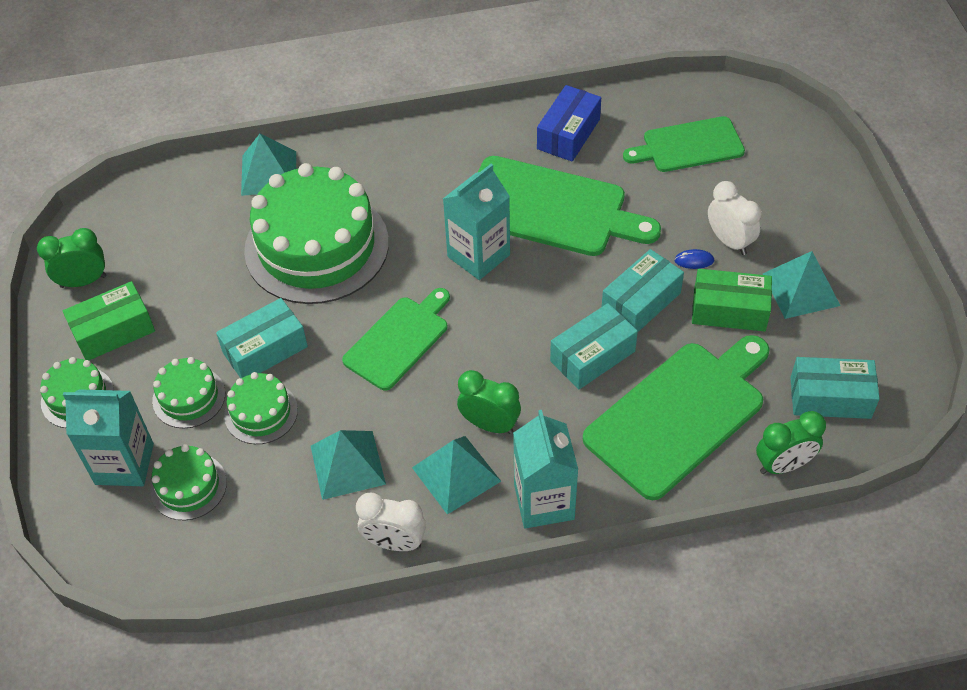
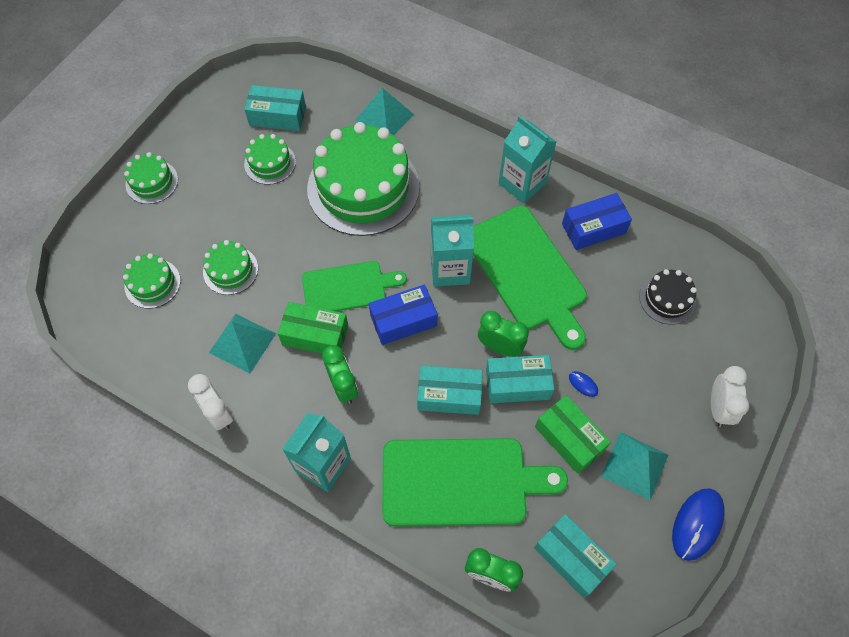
camera: 40 degrees right, 10 degrees up
(83, 281) = (221, 112): green clock -> green clock (500, 347)
(113, 331) = (207, 155): green box -> green box (315, 335)
(124, 464) = (136, 242): turquoise carton -> turquoise carton (522, 183)
(189, 397) = (204, 229): green cake -> green cake (270, 163)
(265, 350) = (271, 232): turquoise box -> turquoise box (277, 116)
(456, 474) = (293, 402): turquoise pyramid -> none
(483, 328) = (403, 320): none -> blue box
(688, 146) = (667, 299): green cutting board -> black cake
(729, 241) = (622, 390): white clock -> white clock (718, 408)
(892, 294) = (697, 524): none -> blue mouse

